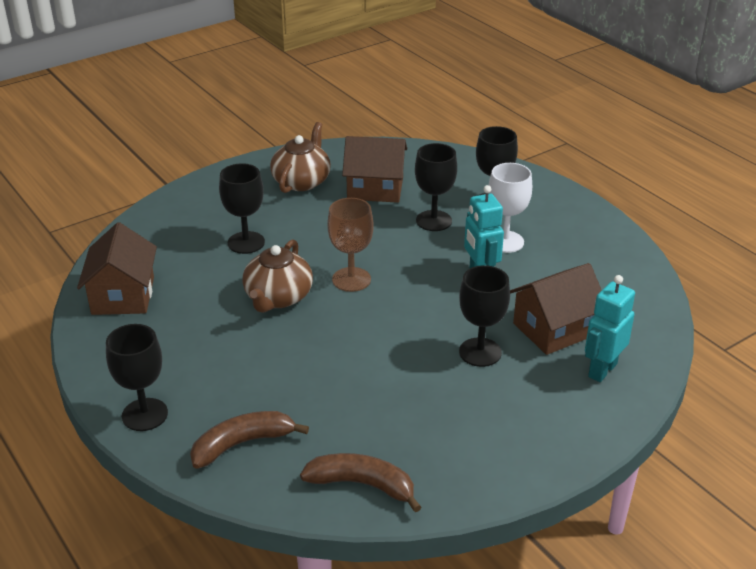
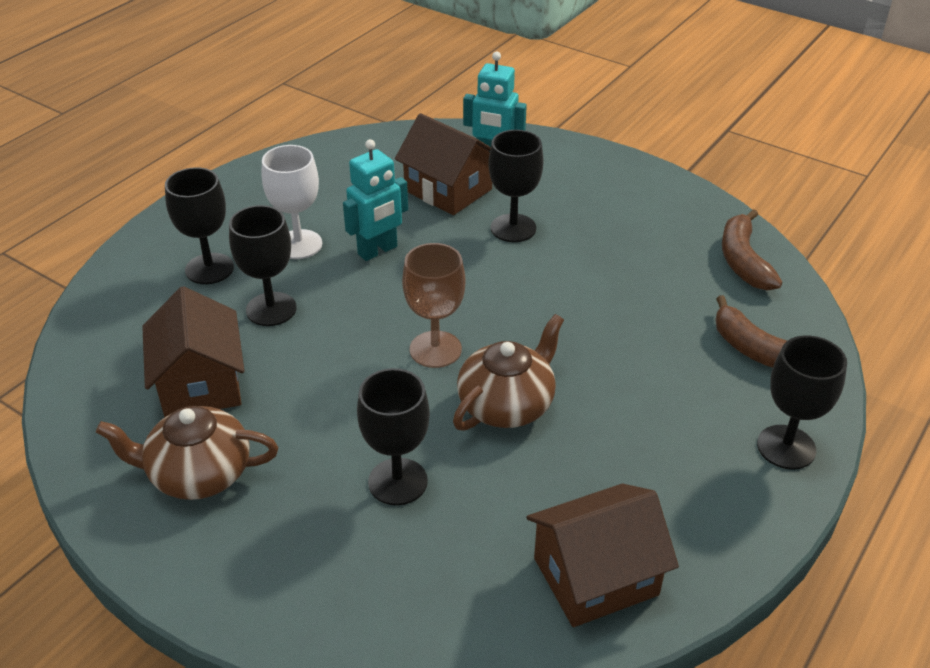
camera: 110 degrees left, 5 degrees up
(278, 297) = (507, 404): brown teapot -> brown teapot turned 45 degrees counterclockwise

